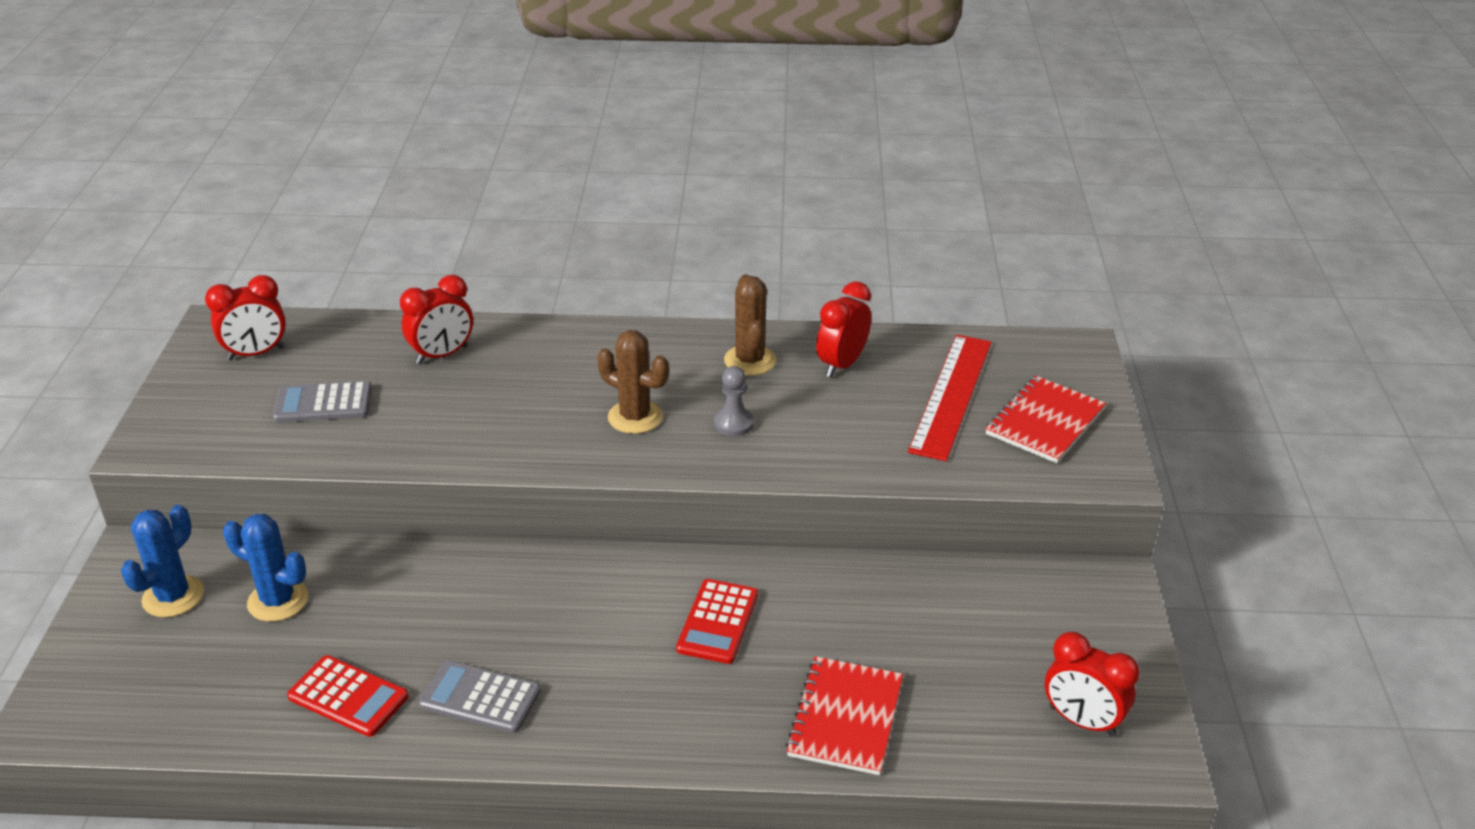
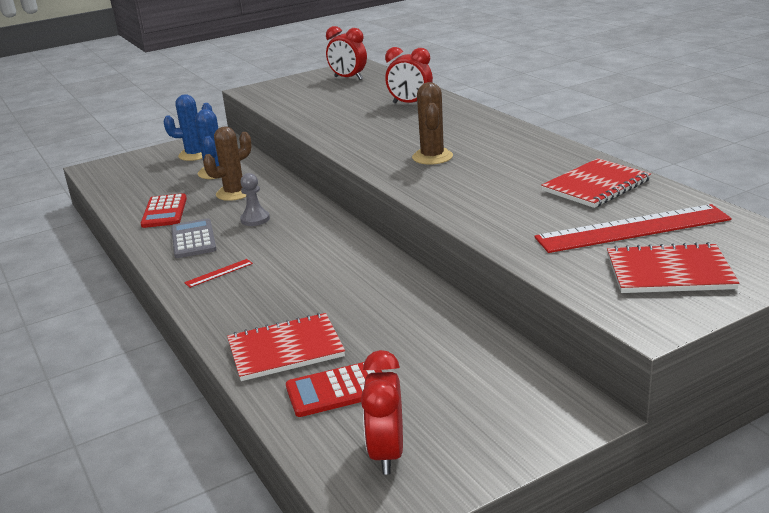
camera: 60 degrees right, 10 degrees down
(323, 403) = (331, 101): grey calculator -> none
(608, 707) = (219, 273): none -> red ruler
(717, 622) = (327, 275): red calculator -> red calculator (337, 390)
(733, 423) = (471, 180): grey pawn -> grey pawn (255, 219)
(750, 360) = (545, 162): brown cactus -> brown cactus (234, 193)
(841, 364) = (596, 185): red clock -> red notebook

